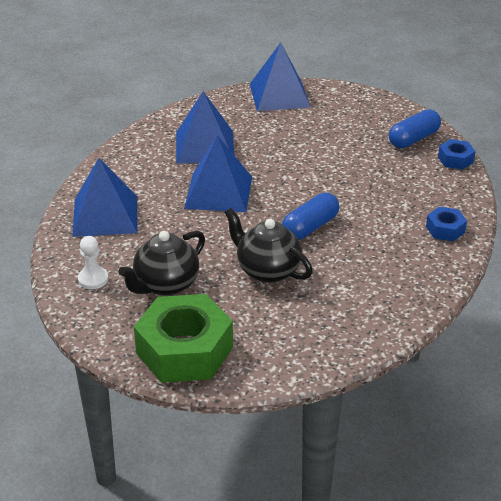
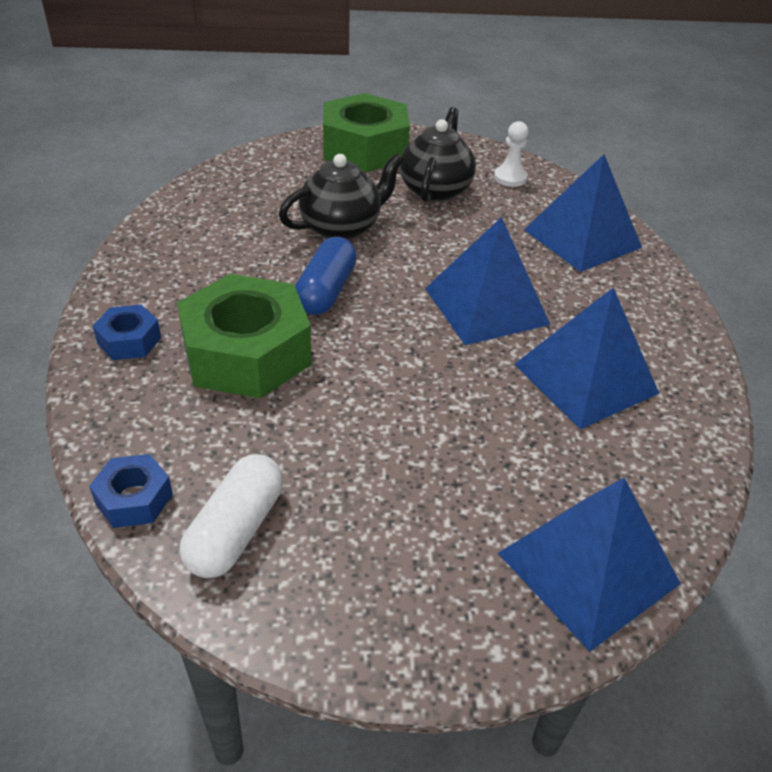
camera: 150 degrees right, 5 degrees up
(267, 270) = (341, 228): black teapot -> black teapot turned 45 degrees counterclockwise
(378, 204) = (247, 353): none -> green nut
(413, 139) = (236, 530): blue capsule -> white capsule

